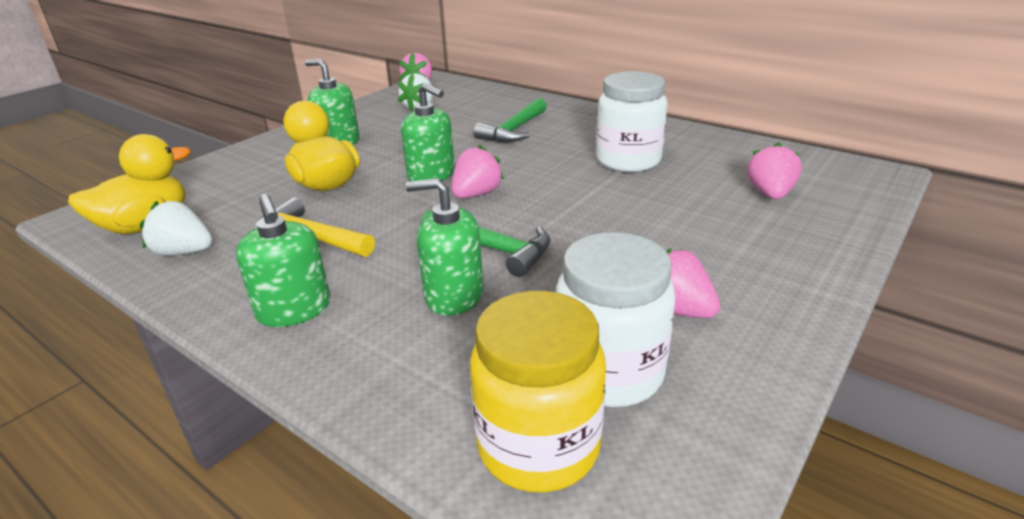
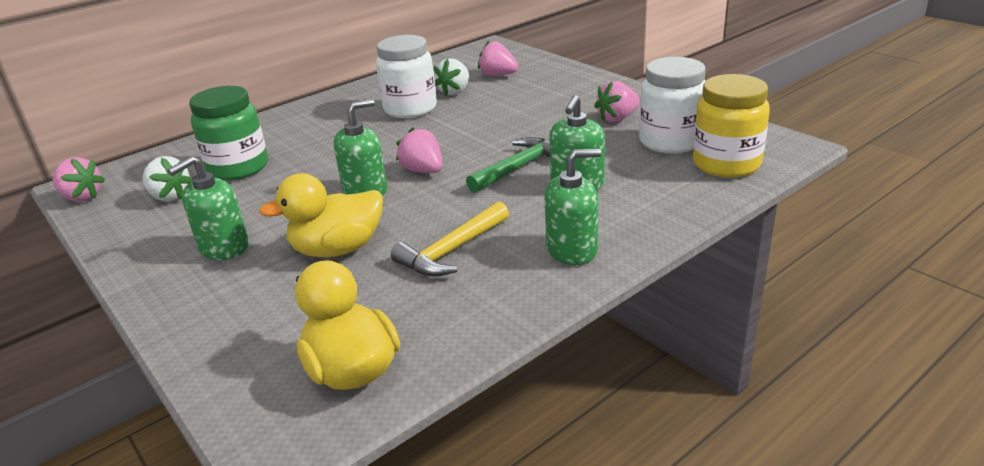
camera: 75 degrees left, 0 degrees up
(184, 252) = (439, 326): white strawberry -> white strawberry (454, 92)
(470, 118) = (238, 168): none -> green jar
(514, 130) = (298, 148): green hammer -> none

